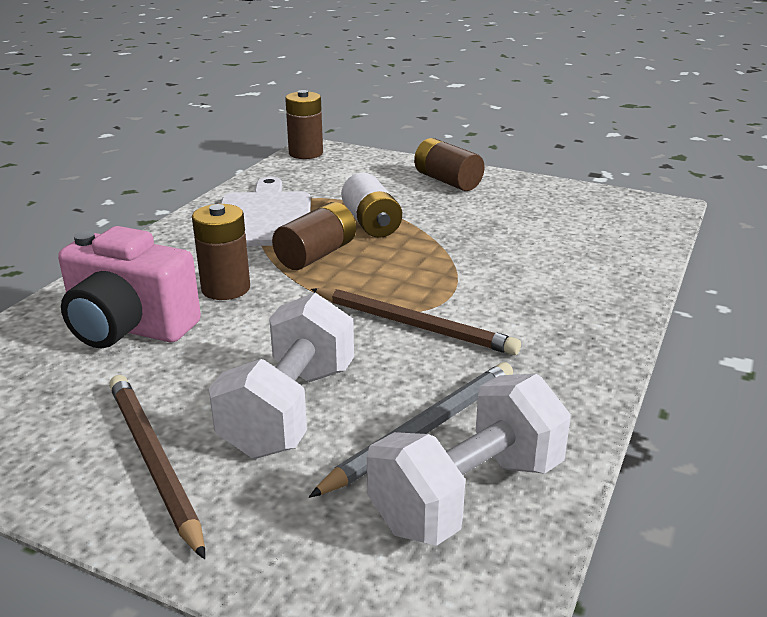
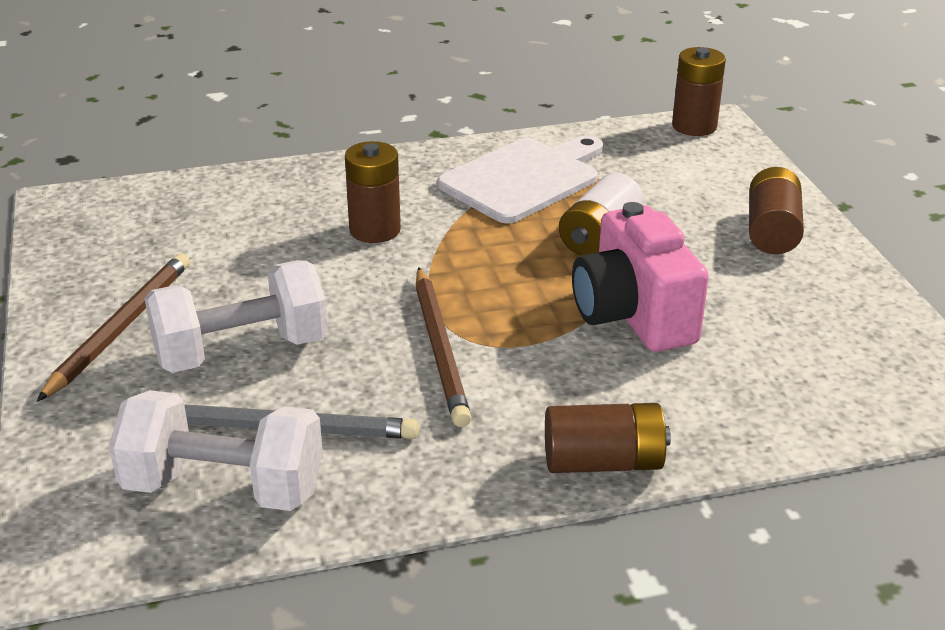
camera: 50 degrees right, 5 degrees up
(129, 328) = (263, 224): pink camera -> pink camera (633, 316)
(316, 255) = (493, 240): brown battery -> brown battery (603, 462)

